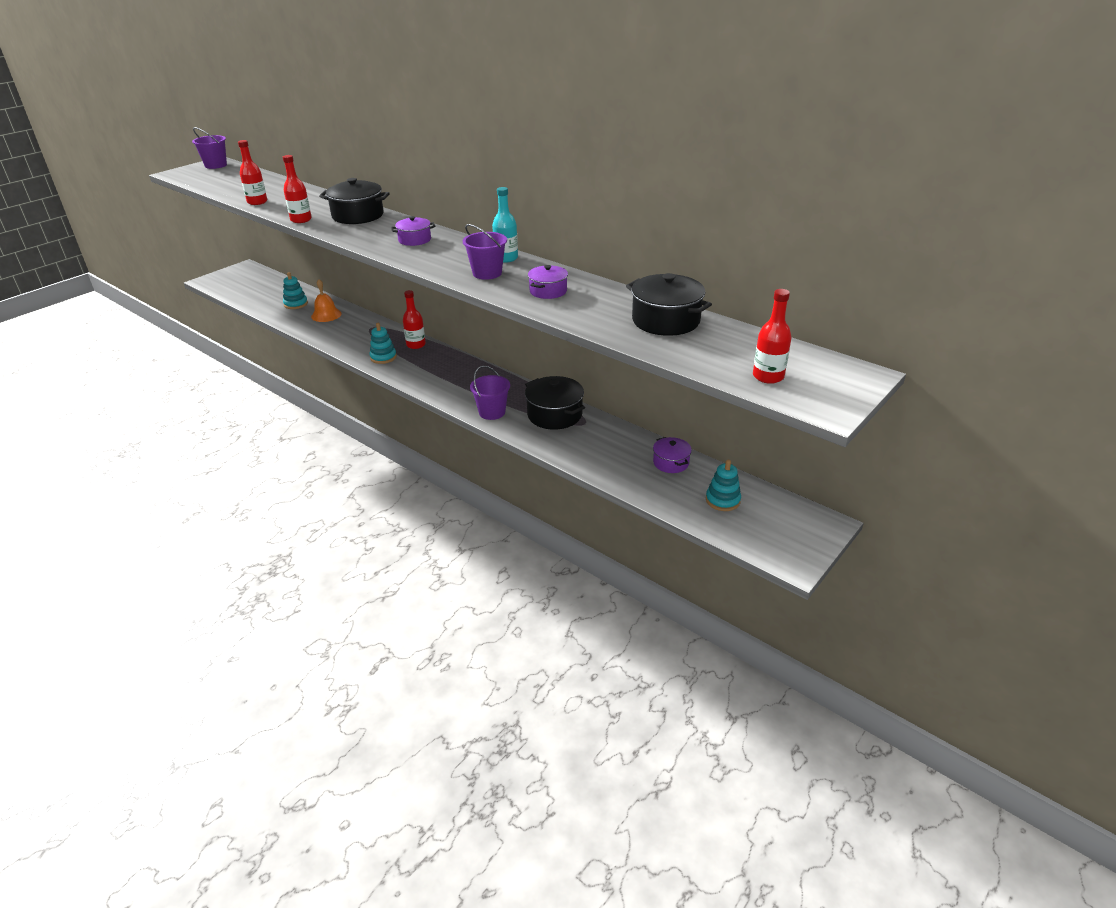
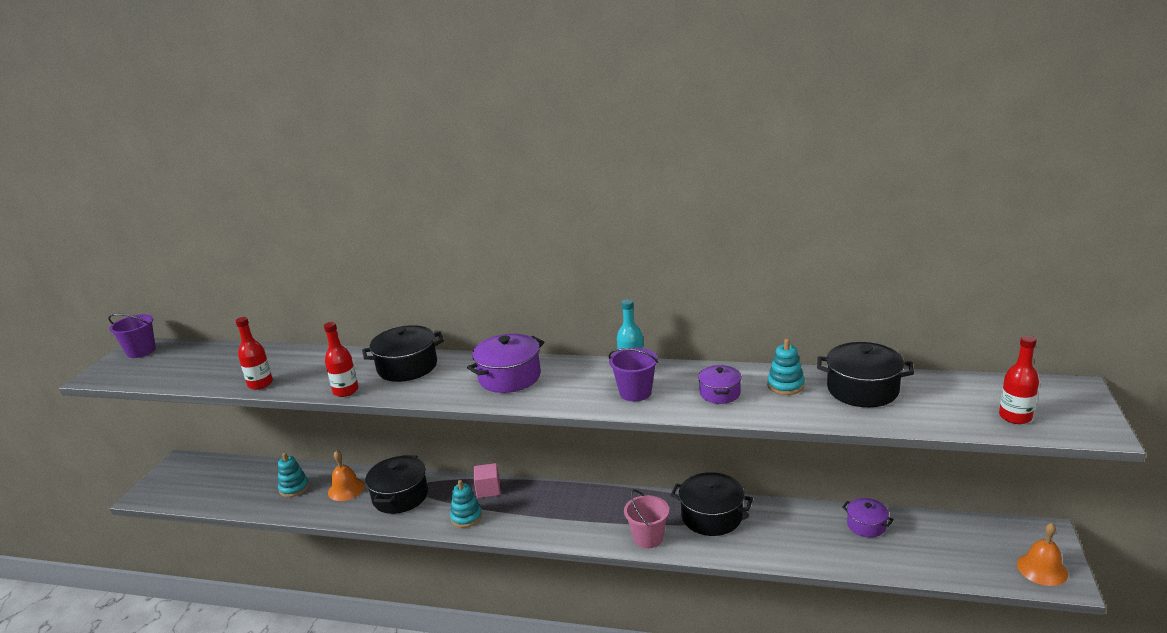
camera: 25 degrees left, 10 degrees down
(355, 330) = (400, 496): none -> black pot
(414, 240) = (509, 377): purple pot -> purple pot, size x1.68
(416, 345) = (488, 489): red bottle -> pink cube
(492, 412) = (648, 538): purple bucket -> pink bucket
(722, 500) = (947, 545): turquoise stacking toy -> turquoise stacking toy (785, 385)
(786, 546) = (1042, 569): none -> orange bell

